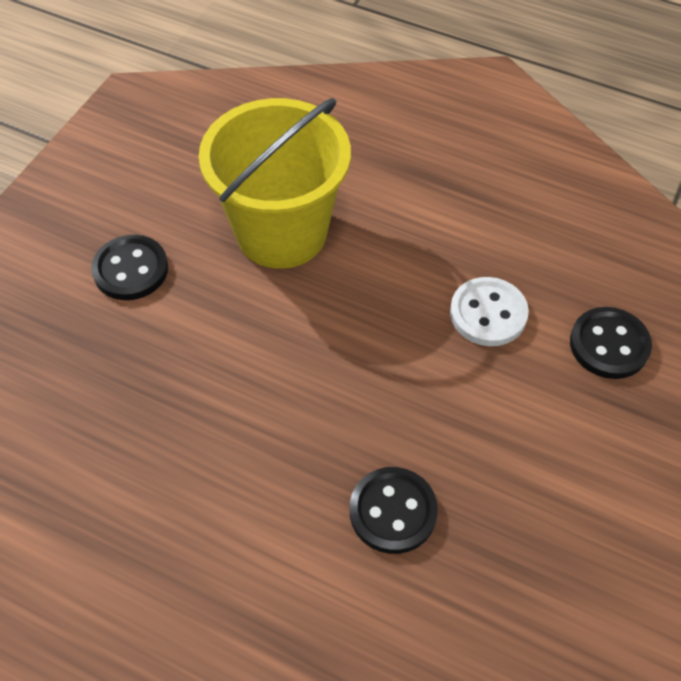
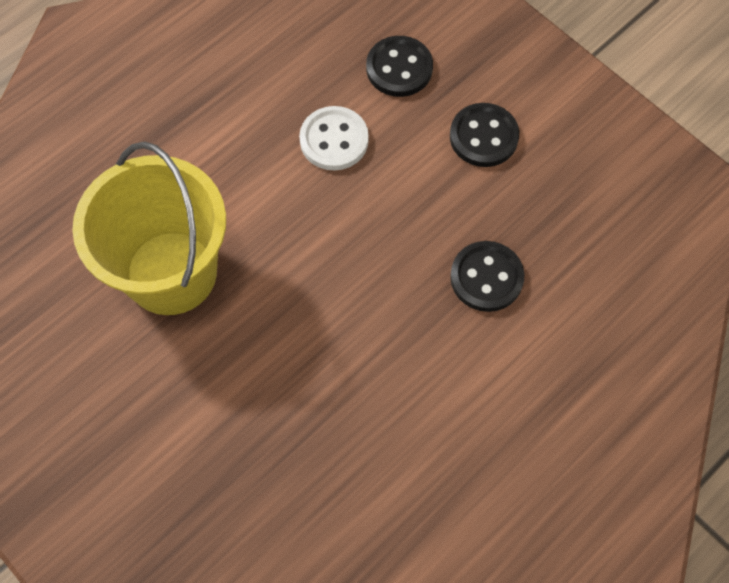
camera: 70 degrees left, 10 degrees up
(131, 269) = (153, 421): black button -> black button (483, 137)

